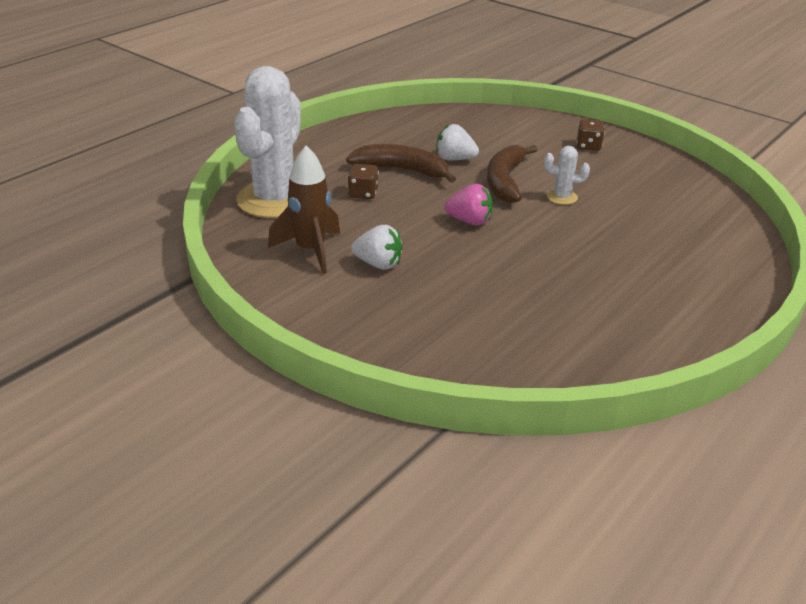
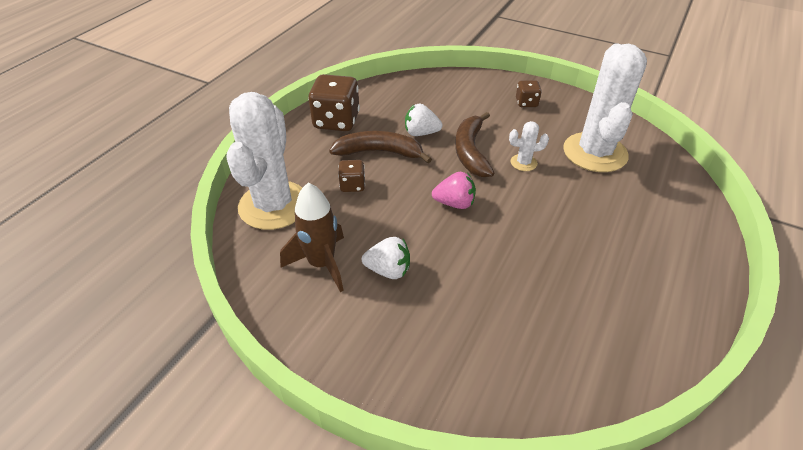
camera: 10 degrees left, 10 degrees up
(363, 139) = (336, 121): none -> brown dice
(650, 198) = (595, 152): none -> white cactus

